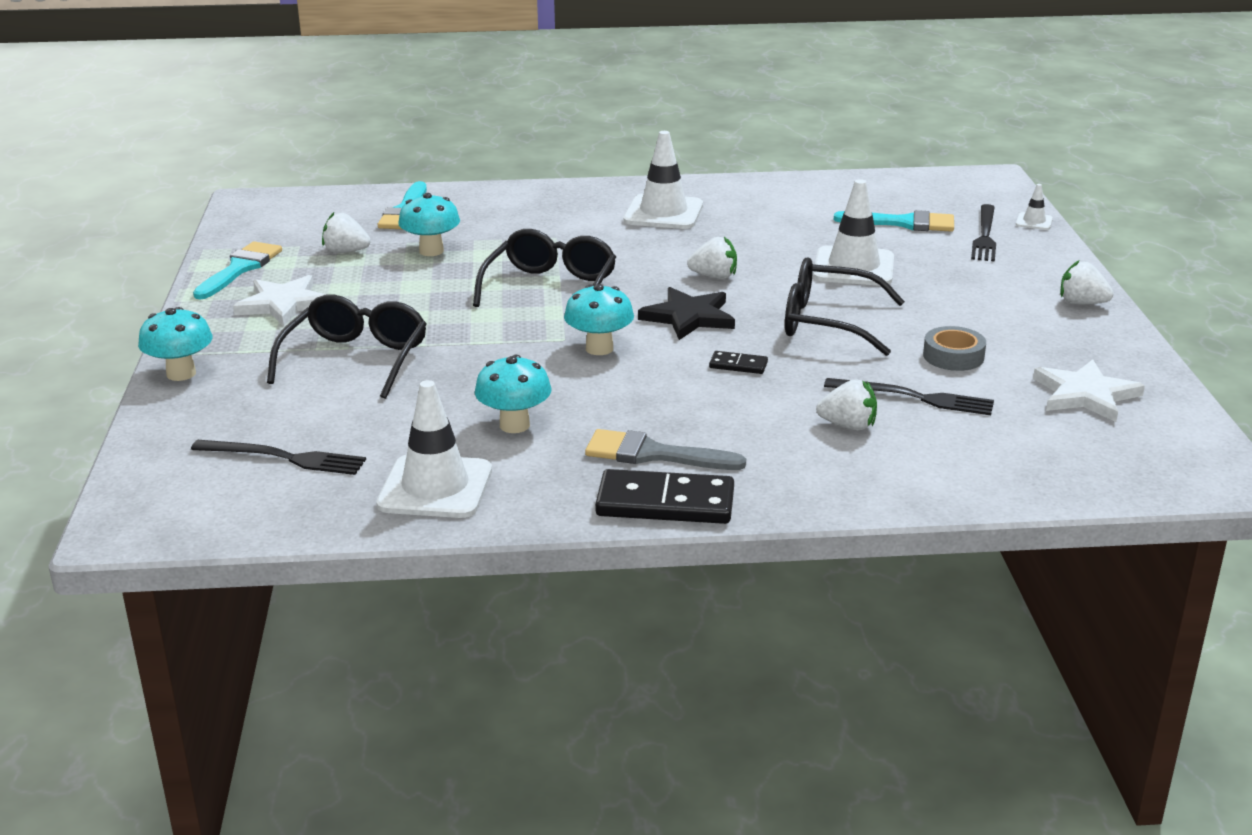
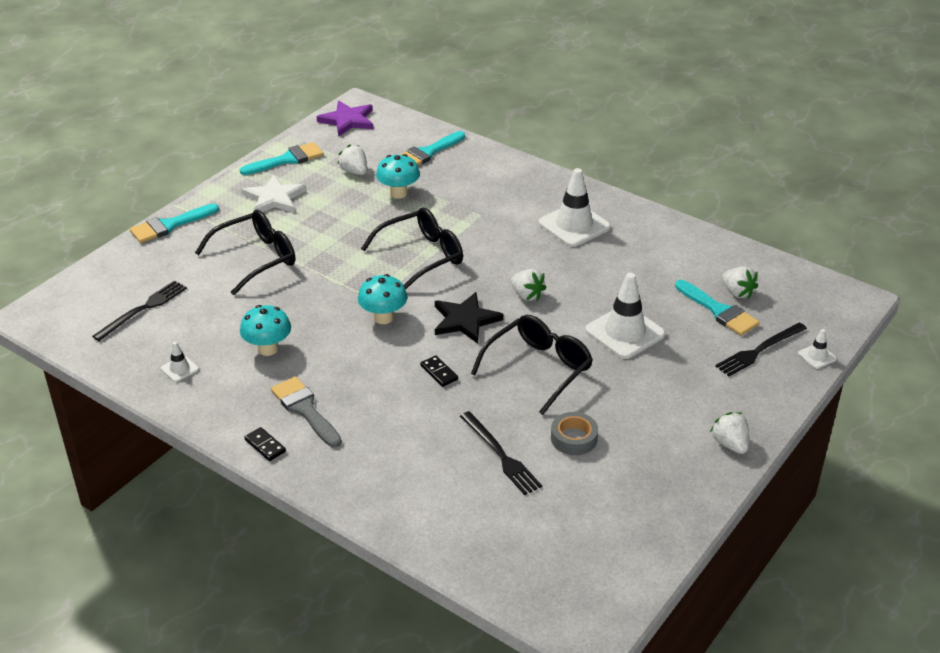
camera: 40 degrees right, 10 degrees up
(181, 374) = (169, 225): turquoise mushroom -> turquoise brush
(259, 215) = (348, 120): none -> purple star
(284, 458) = (143, 309): black fork -> black fork turned 105 degrees counterclockwise
(435, 487) = (179, 369): white traffic cone -> white traffic cone, size x0.46
(665, 503) = (265, 445): black domino -> black domino, size x0.48
(827, 322) = (539, 368): black glasses -> black glasses turned 75 degrees clockwise
(848, 426) = (432, 452): white strawberry -> white strawberry (737, 292)
(1085, 394) = (608, 516): white star -> none

